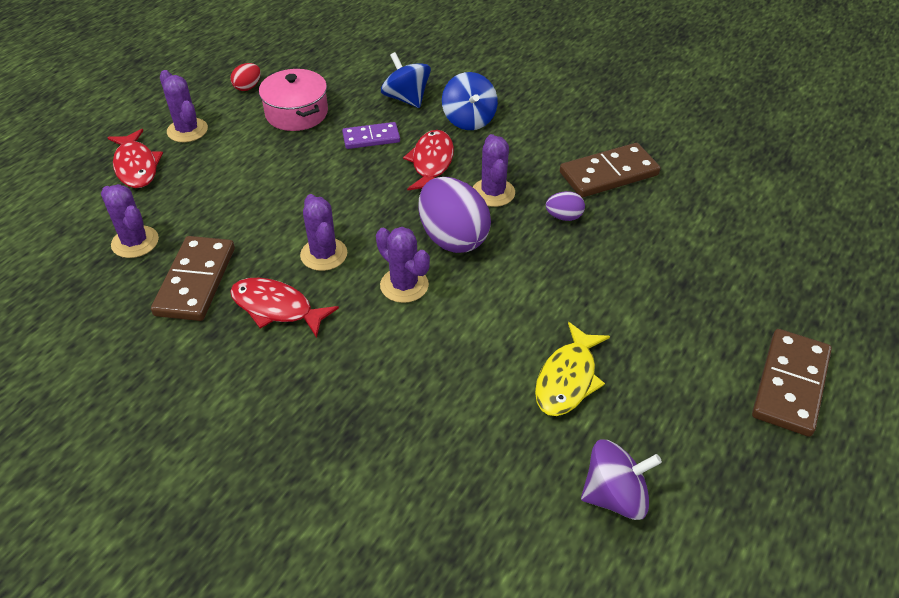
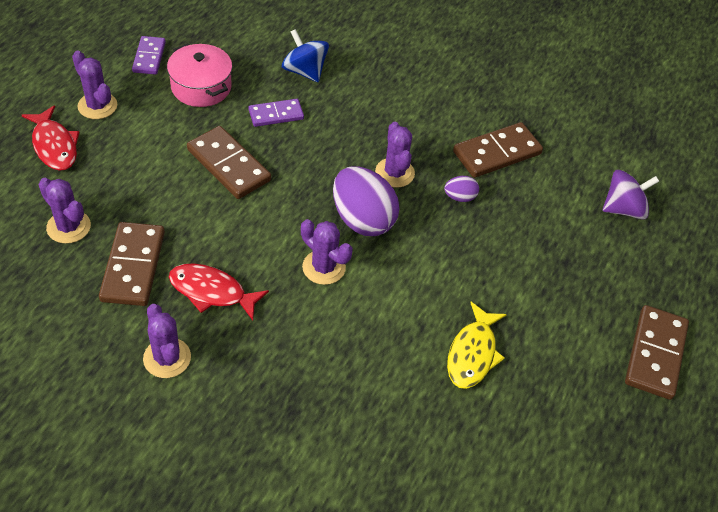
camera: 10 degrees left, 5 degrees up
(248, 87) = (149, 57): red egg -> purple domino
(314, 185) = (228, 165): none -> brown domino
(324, 254) = (247, 237): purple cactus -> purple cactus (167, 358)
(431, 163) = (335, 141): red fish -> none
(469, 120) = (366, 95): blue spinning top -> none
(615, 496) = (517, 455): purple spinning top -> purple spinning top (623, 209)

